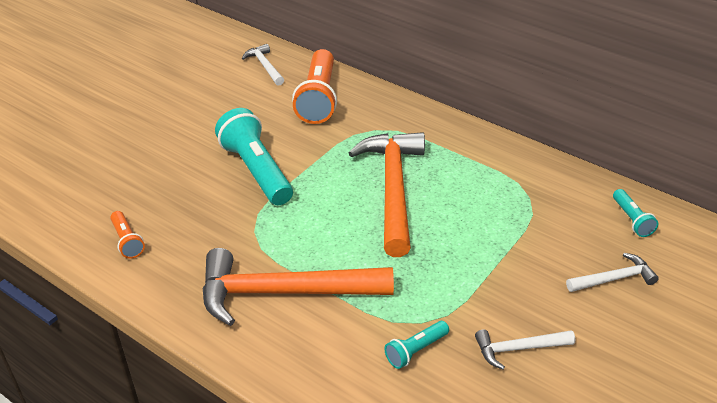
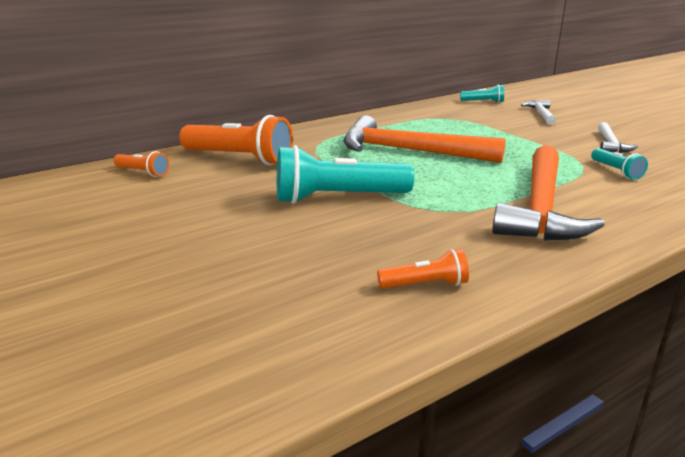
camera: 70 degrees left, 15 degrees down
(265, 66) = (143, 172): white hammer -> orange flashlight

